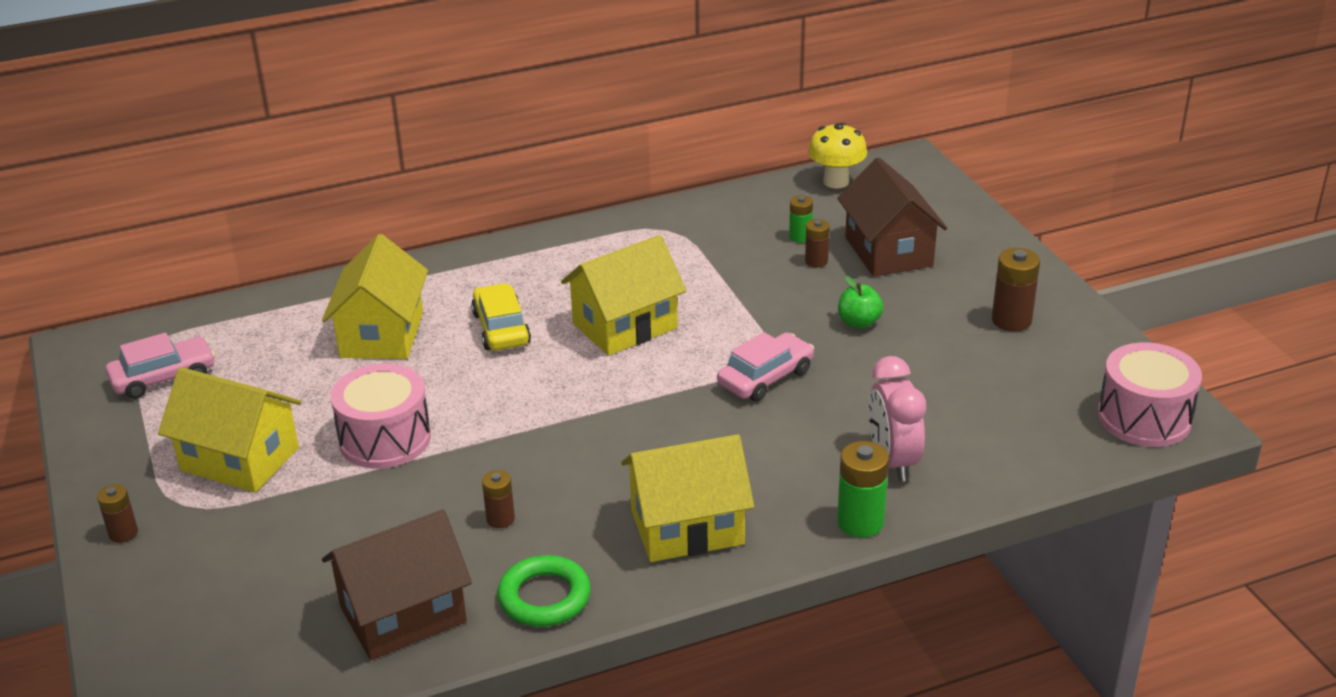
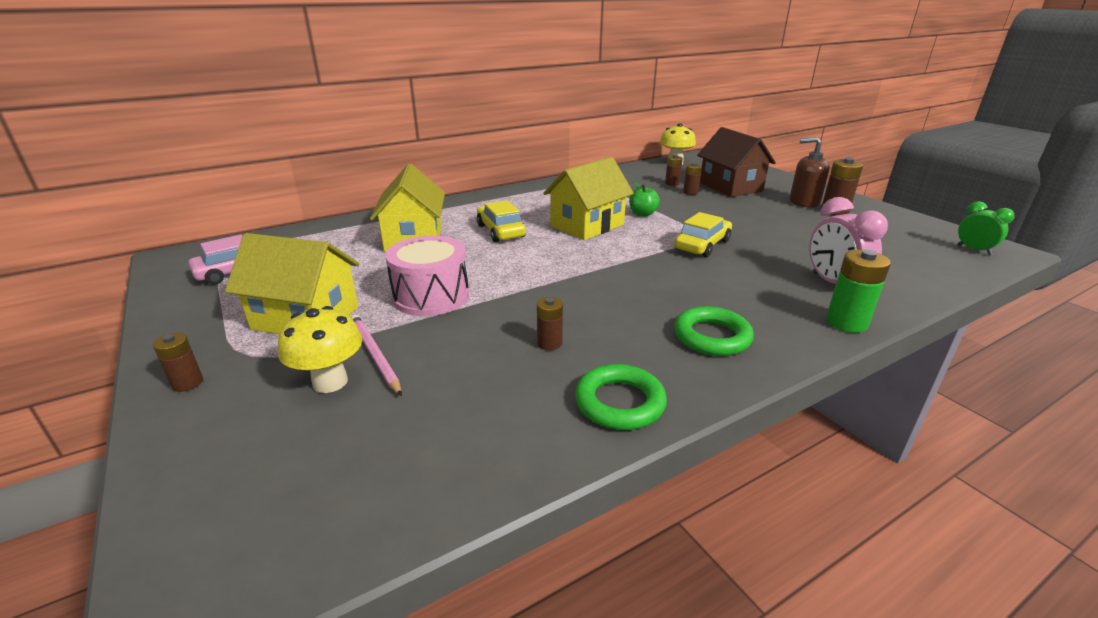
camera: 10 degrees left, 5 degrees down
(262, 546) = (330, 382): none -> yellow mushroom
(310, 516) = (374, 355): none -> pink pencil
(403, 614) = (485, 431): brown house -> none
(687, 527) = (712, 337): yellow house -> green ring
(765, 377) = (702, 245): pink car -> yellow car
(800, 237) = (672, 183): green battery -> brown battery
(859, 322) = (741, 216): green apple -> green apple (642, 214)
(979, 296) = (804, 202): none -> brown soap dispenser
(1144, 418) = (974, 250): pink drum -> green clock

